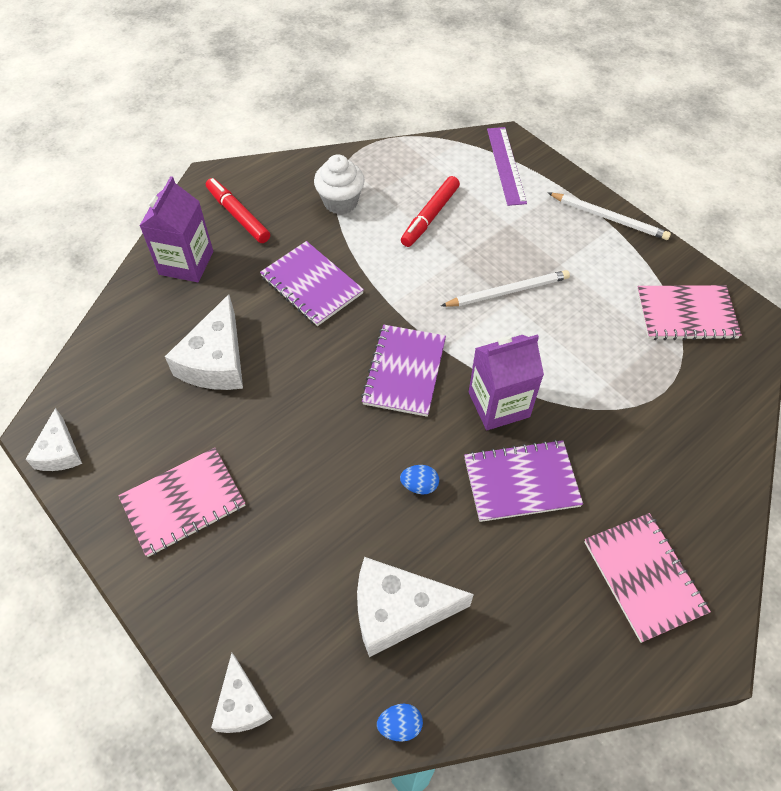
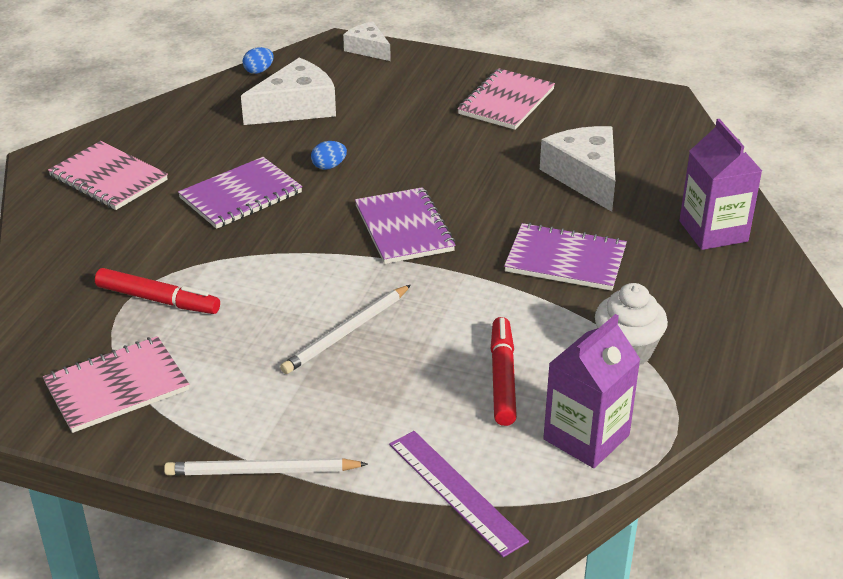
camera: 150 degrees right, 20 degrees down
(59, 451) = (633, 93): white cheese -> none
(238, 215) = (722, 291): red marker -> red marker (158, 300)
(499, 404) = (293, 236): purple carton -> purple carton (586, 437)

